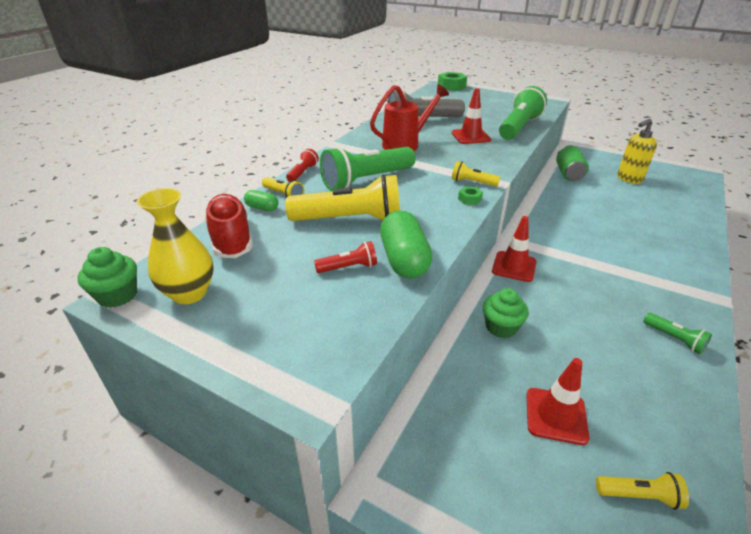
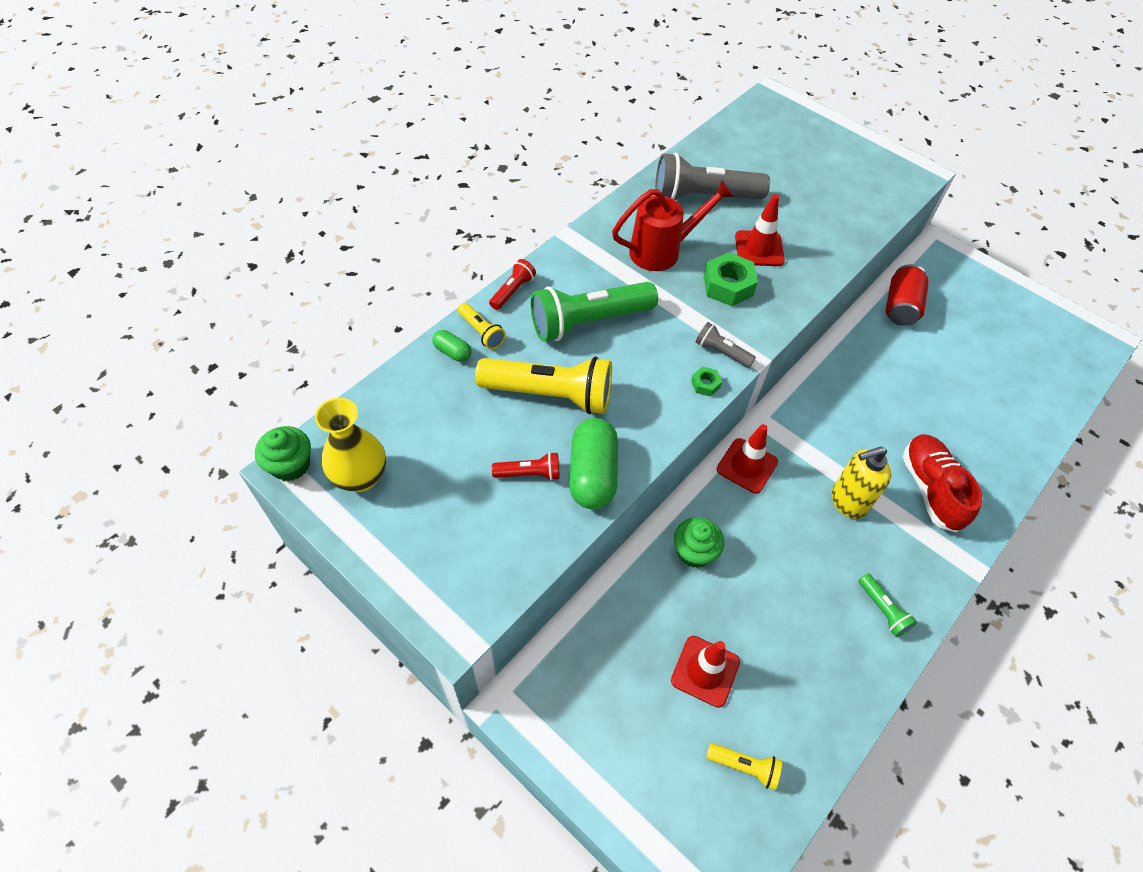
camera: 10 degrees right, 20 degrees up
(231, 238) = (411, 400): red shoe -> red shoe (930, 489)
(451, 86) = (781, 107): green nut -> green nut (728, 286)
(472, 182) = (721, 352): yellow flashlight -> grey flashlight
(519, 127) = (838, 238): green flashlight -> none
(568, 174) = (900, 307): green can -> red can
(629, 179) = (984, 334): yellow soap dispenser -> yellow soap dispenser (848, 501)

